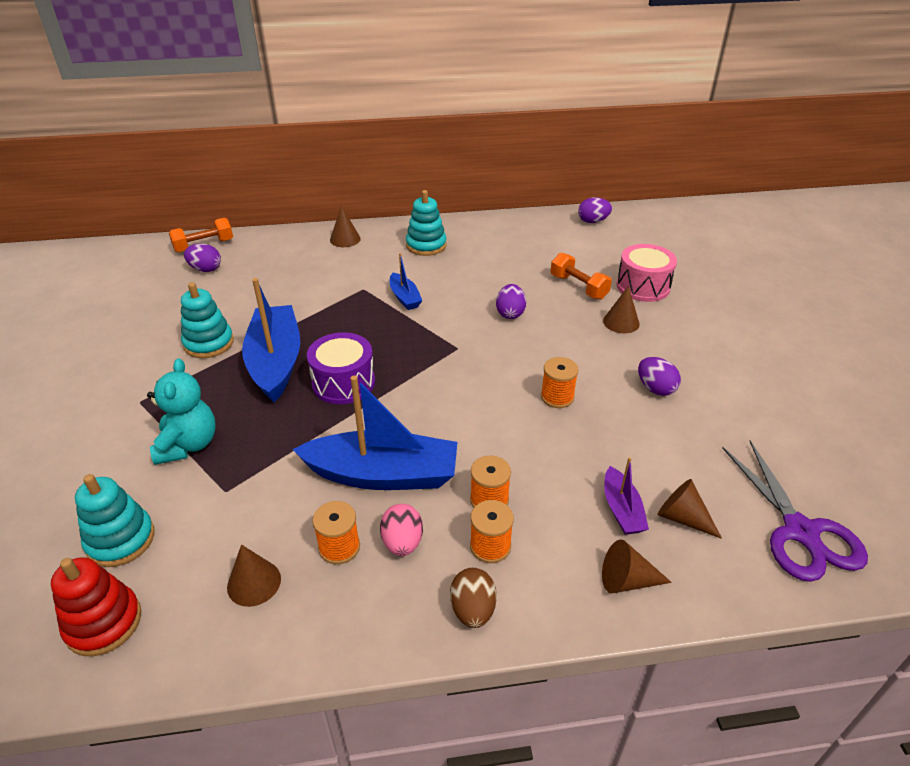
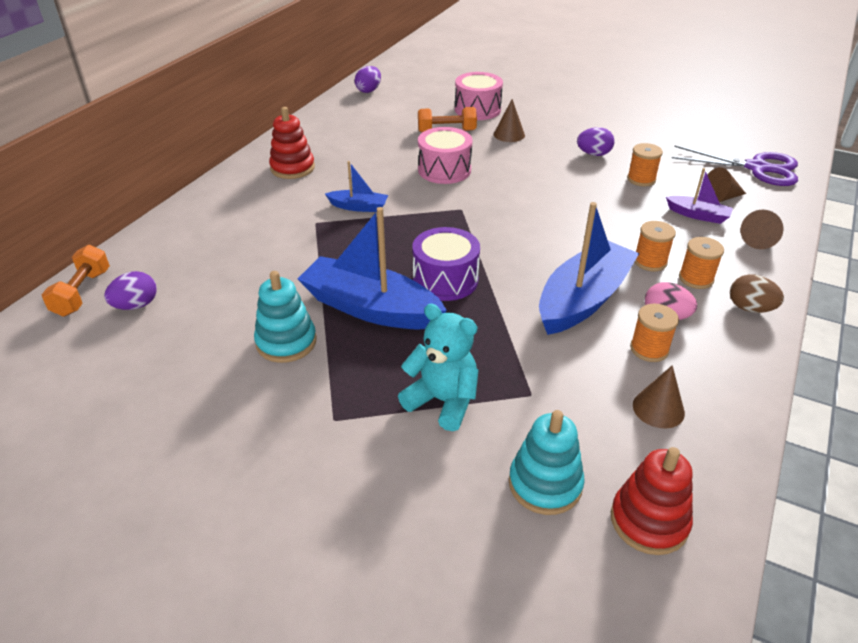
camera: 55 degrees left, 0 degrees up
(345, 239) = (215, 203): brown cone -> none
(426, 245) = (292, 168): turquoise stacking toy -> red stacking toy
(510, 313) = (444, 170): purple egg -> pink drum
(557, 397) = (566, 192): orange spool -> orange spool (641, 179)

